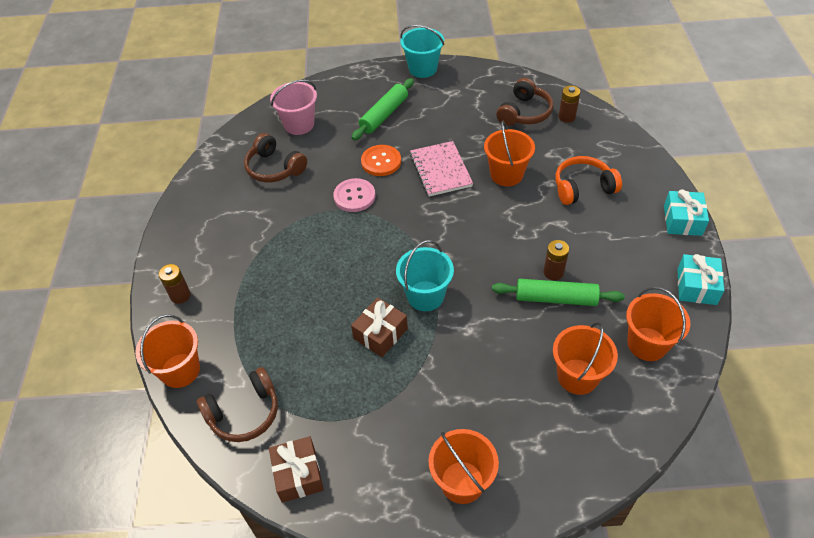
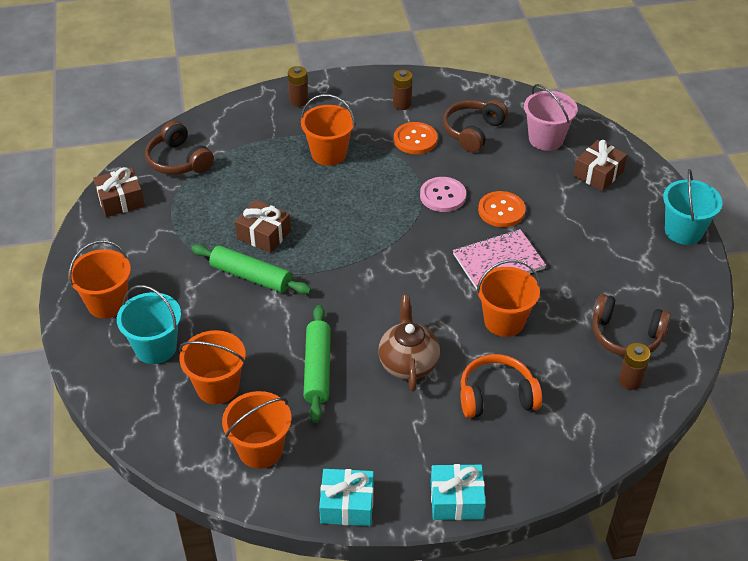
camera: 80 degrees right, 5 degrees down
(180, 370) = (220, 116): orange bucket -> orange bucket (329, 153)
(273, 208) = (415, 139): none -> orange button
(350, 101) = (598, 174): none -> brown gift
(384, 115) = (582, 205): green rolling pin -> green rolling pin (251, 276)
(425, 296) = (312, 263): turquoise bucket -> turquoise bucket (155, 347)
(549, 237) = (408, 363): none -> brown teapot
(553, 272) = (354, 367): brown battery -> brown battery (402, 104)
(583, 187) = (496, 396): orange headphones -> orange headphones turned 75 degrees counterclockwise

